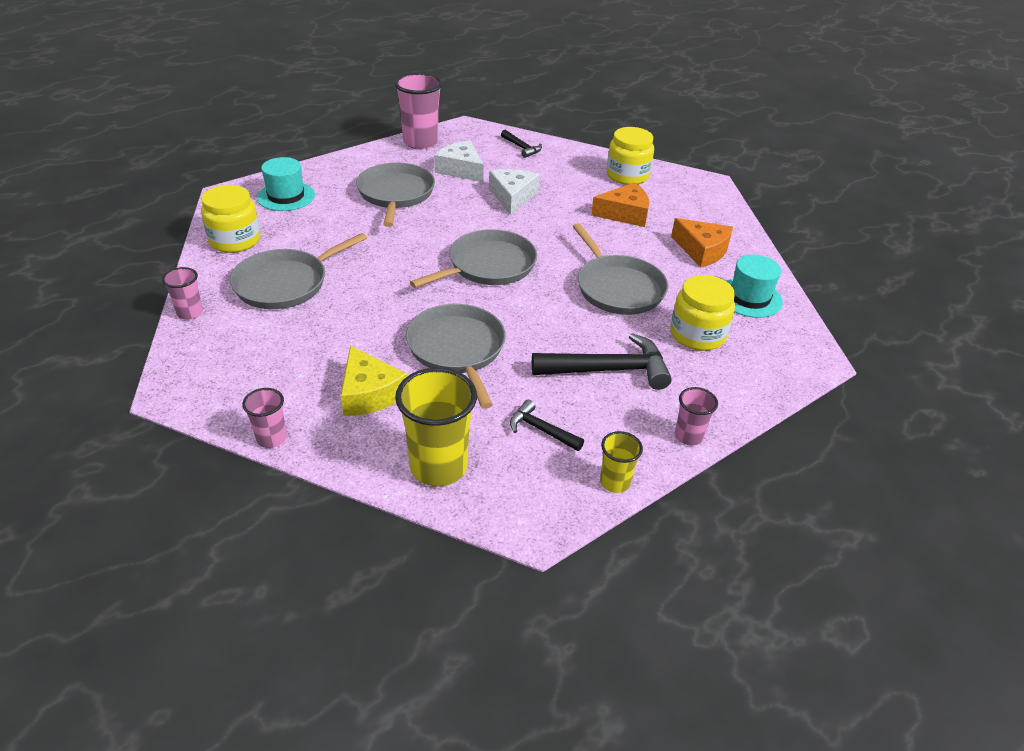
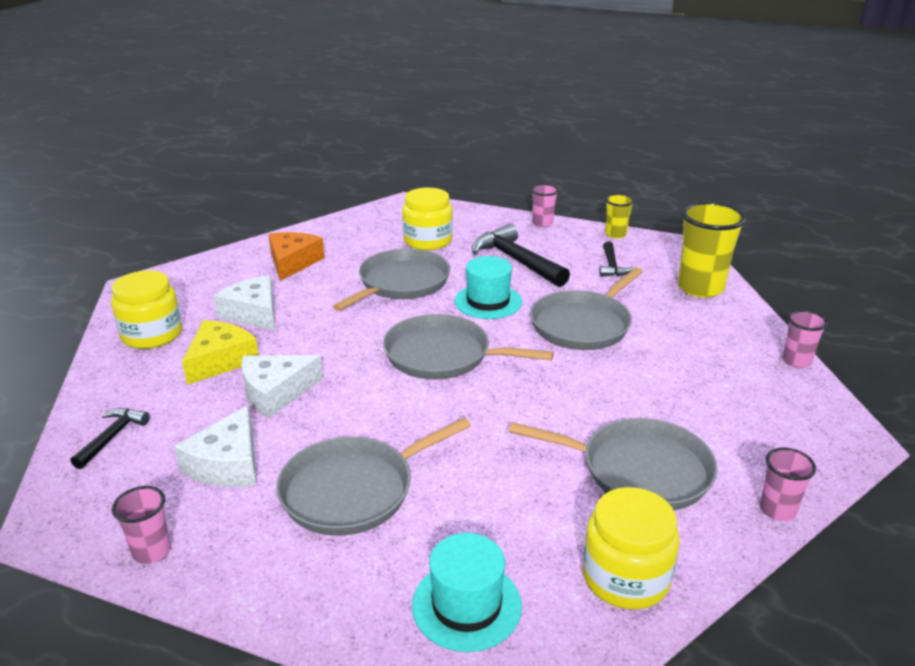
camera: 120 degrees left, 10 degrees down
(369, 393) = (689, 341): yellow cheese -> yellow cheese (220, 360)
(420, 142) = (152, 551): pink cup -> pink cup, size x0.53
(625, 214) = (253, 313): orange cheese -> white cheese
(749, 298) = (351, 232): turquoise hat -> turquoise hat (488, 301)

